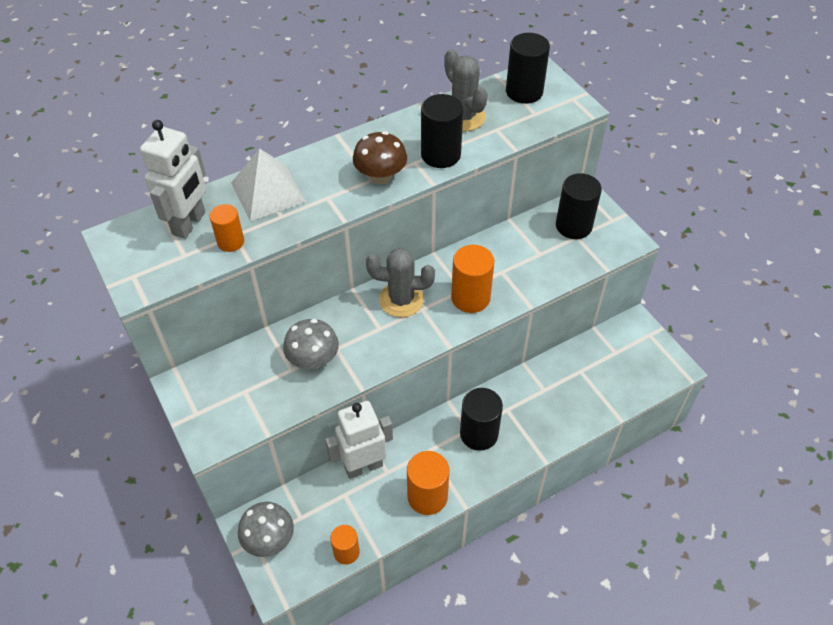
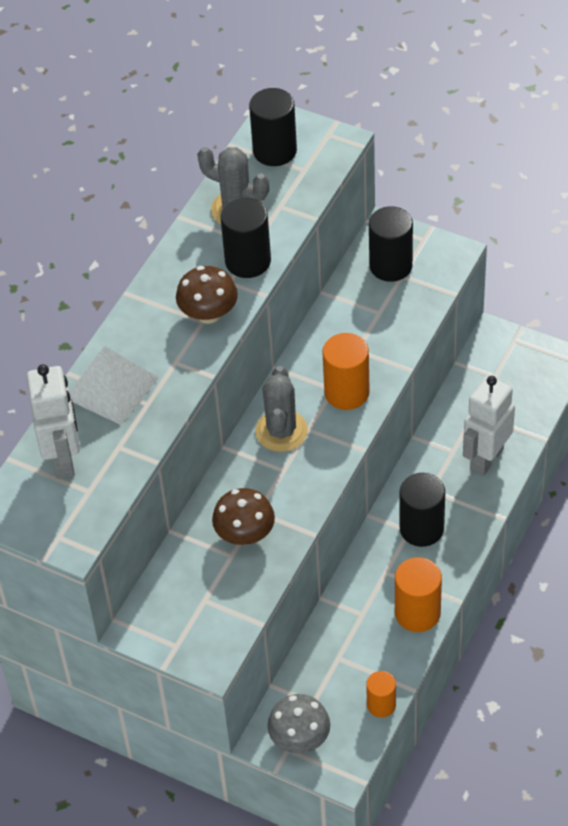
camera: 30 degrees left, 0 degrees up
(230, 242) = (122, 454): orange cylinder -> none
(313, 360) = (245, 534): grey mushroom -> brown mushroom
(363, 466) = (335, 622): white robot -> white robot (486, 459)
(401, 300) = (281, 431): grey cactus -> grey cactus turned 60 degrees counterclockwise

